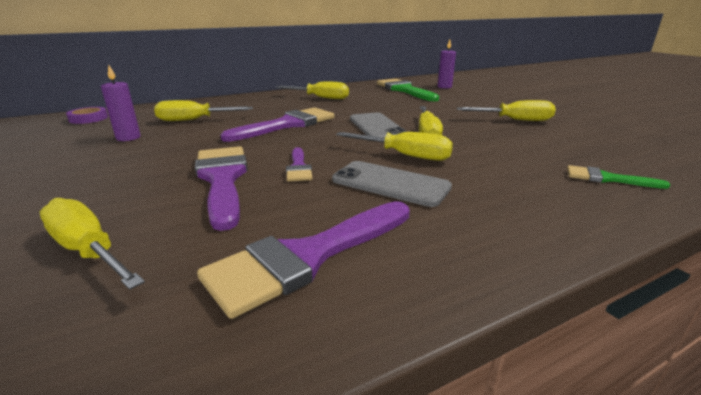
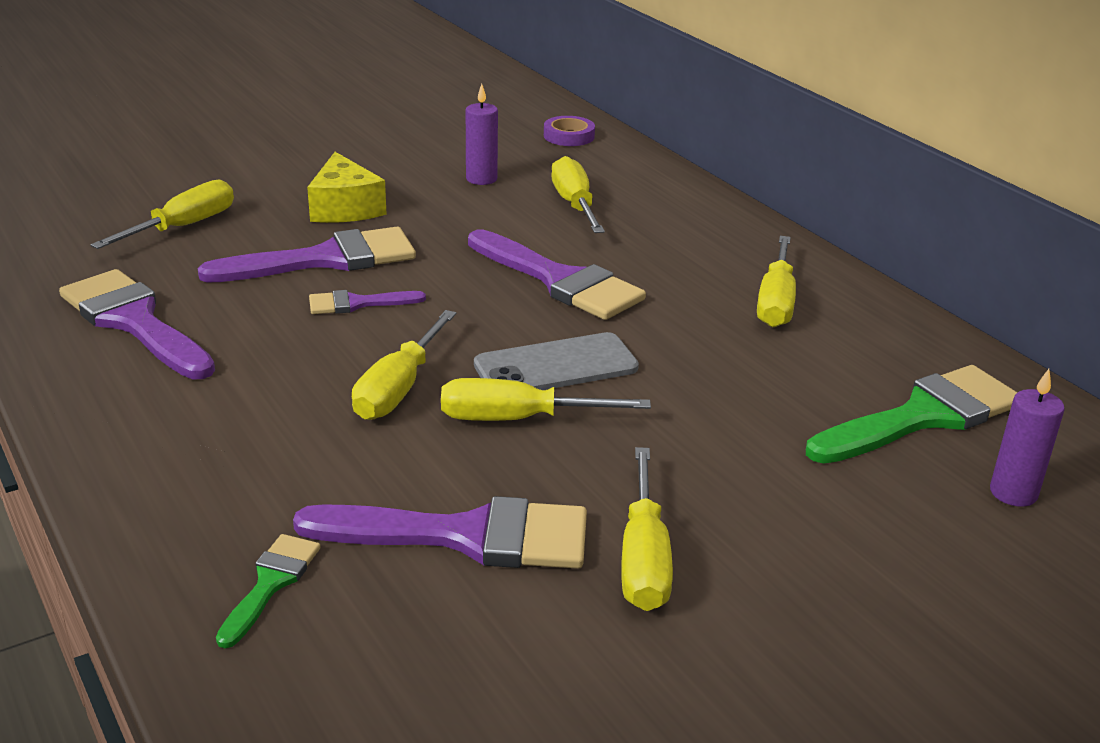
camera: 85 degrees right, 5 degrees up
(129, 175) = (345, 208): none -> yellow cheese
(390, 184) = (290, 370): grey phone -> none
(527, 143) = (466, 536): none -> purple brush

